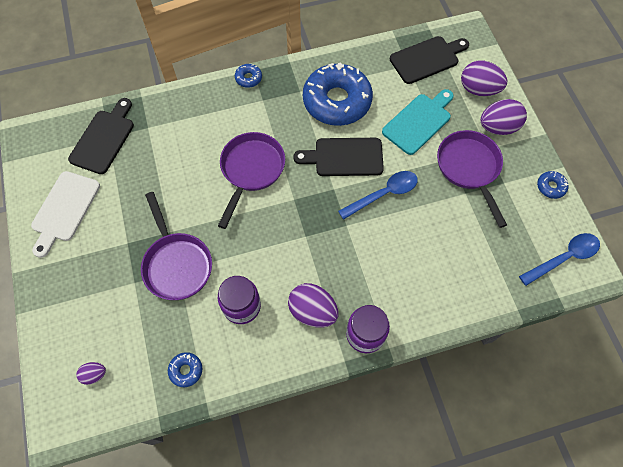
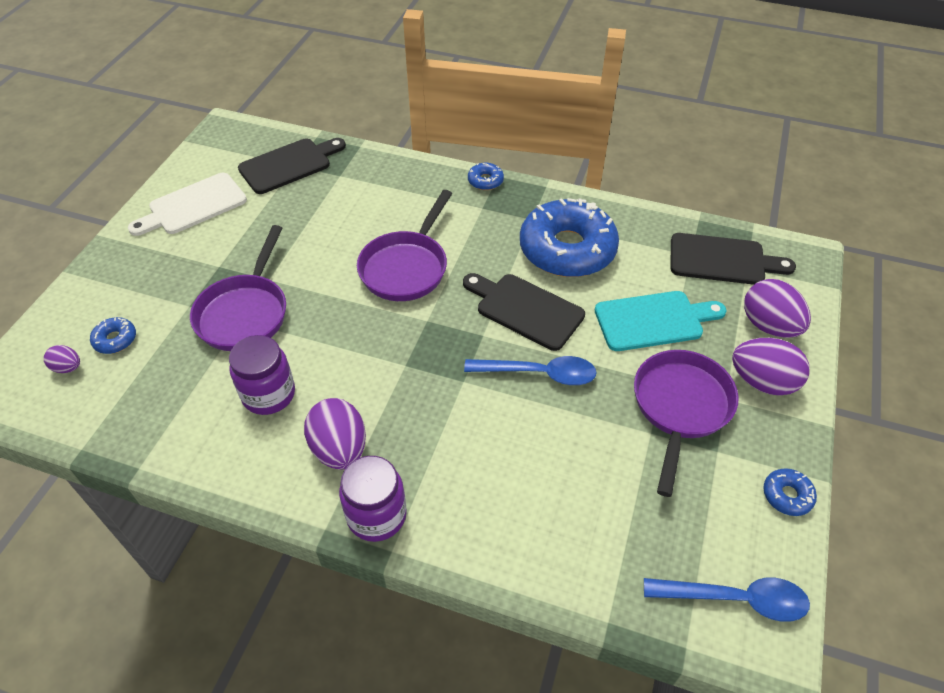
camera: 35 degrees right, 15 degrees down
(186, 370) = (151, 421): blue donut -> blue donut (115, 340)
(251, 170) = (406, 267): purple pan -> purple pan turned 150 degrees clockwise

